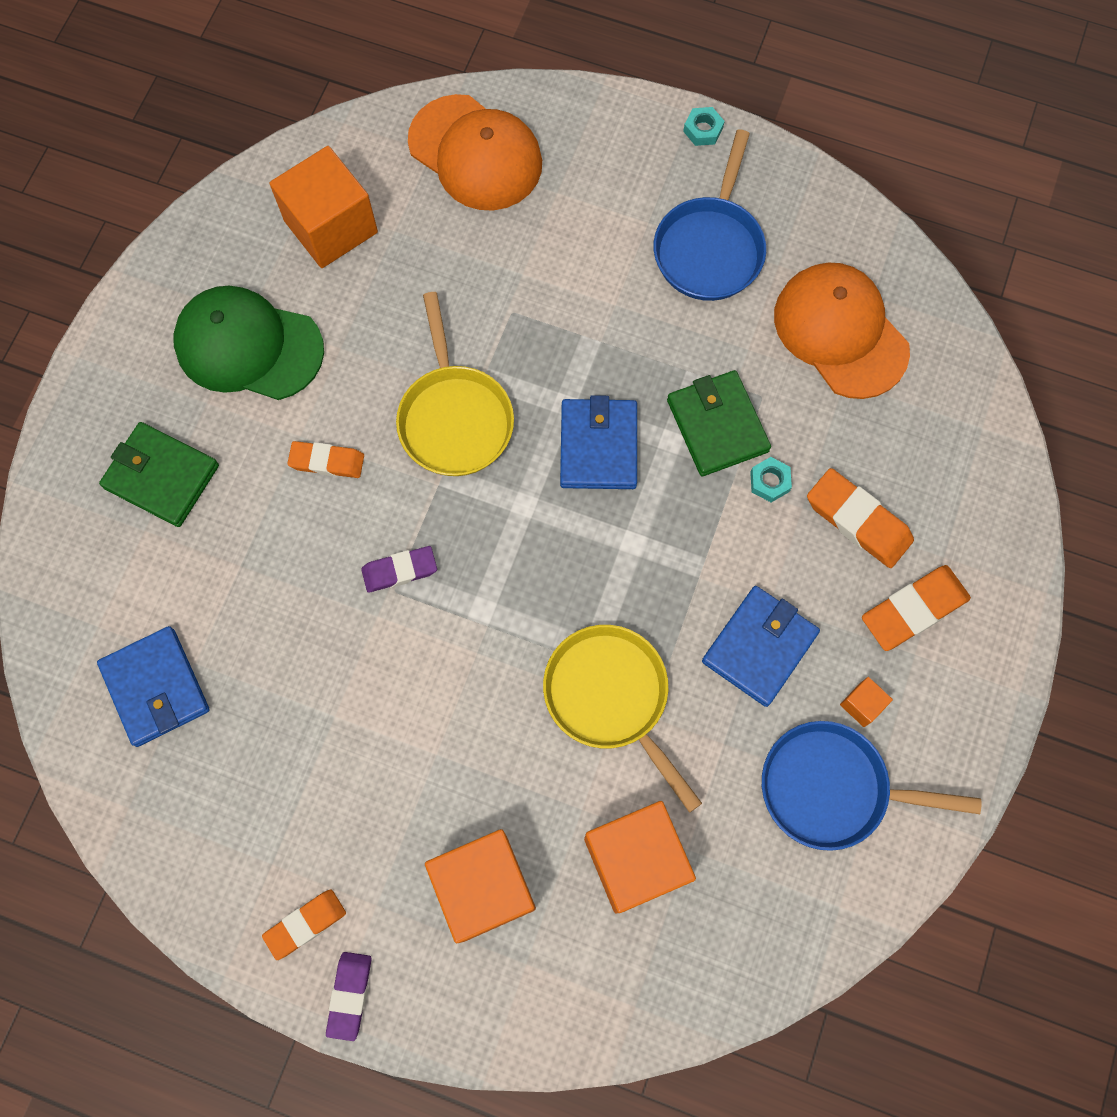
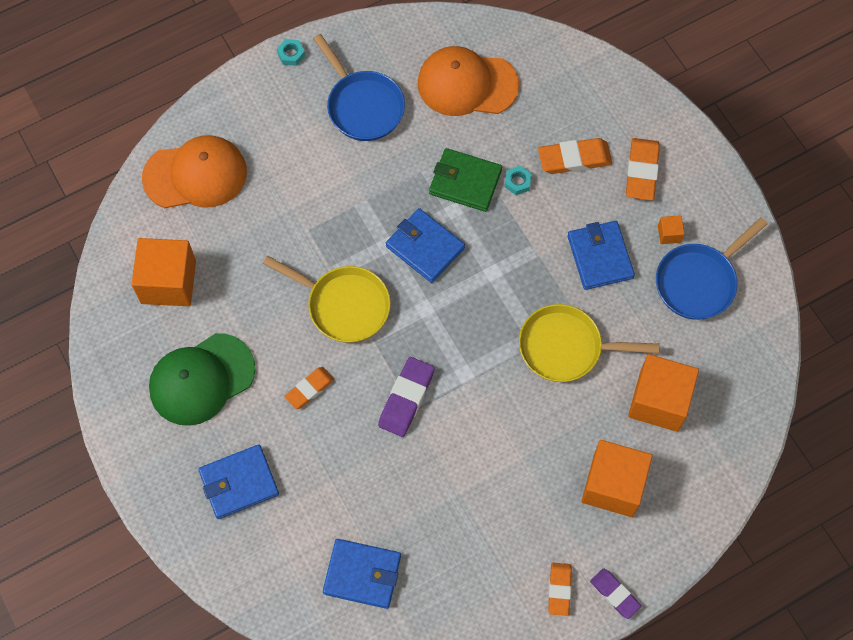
camera: 50 degrees left, 5 degrees down
(161, 476) = (239, 483): green wallet -> blue wallet
(399, 570) = (406, 398): purple eraser -> purple eraser, size x1.51

